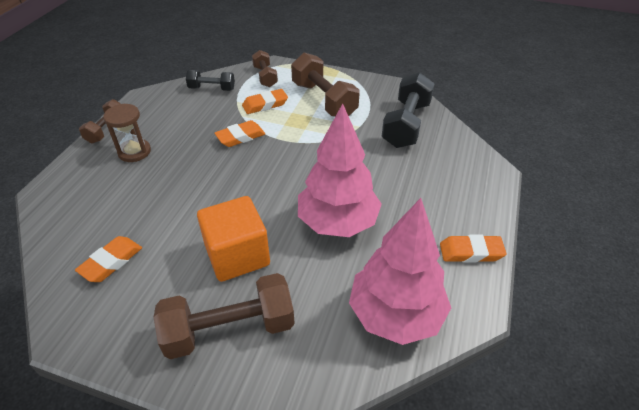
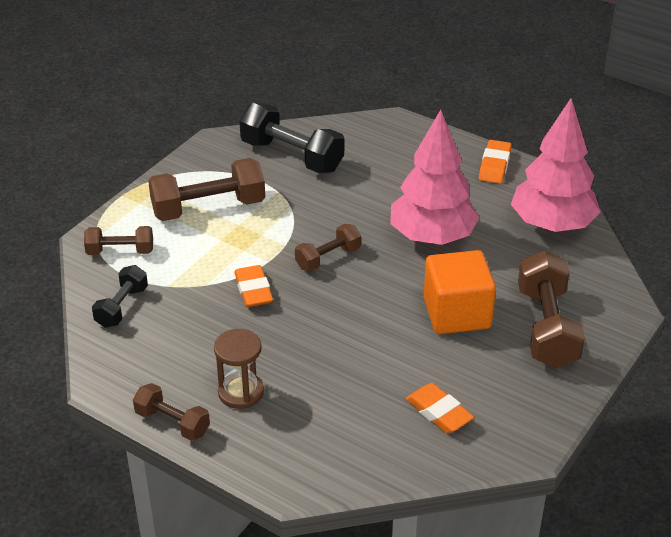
camera: 75 degrees left, 5 degrees down
(265, 105) = (191, 260): orange eraser -> none
(288, 166) = (328, 258): none -> brown dumbbell

